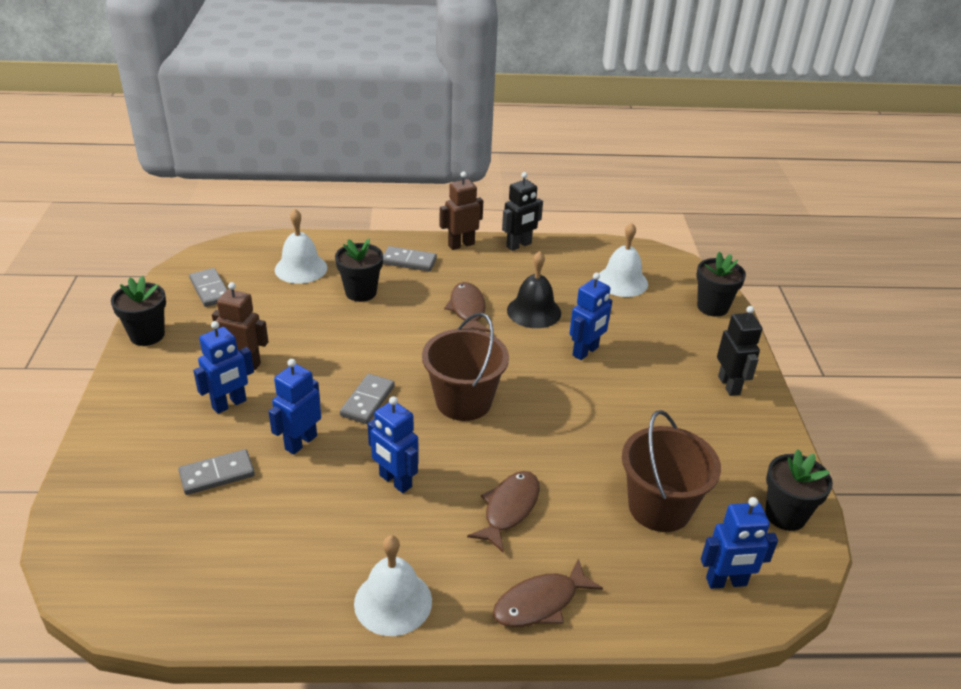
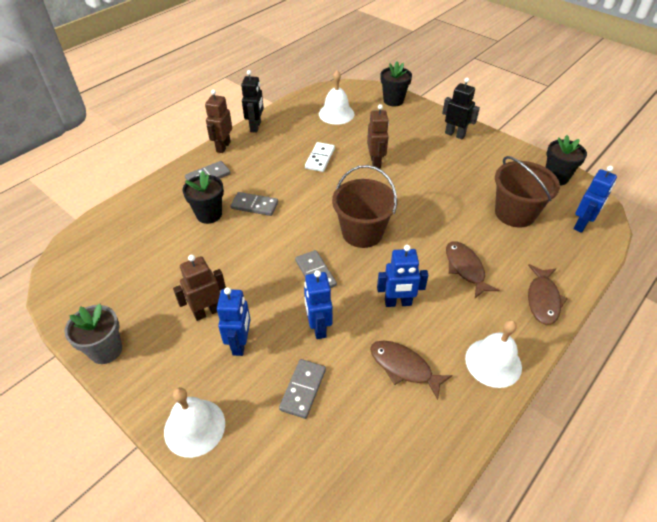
camera: 45 degrees left, 10 degrees up
(147, 335) = (106, 350): black flower pot -> grey flower pot
(210, 289) = (102, 285): grey domino -> grey domino (254, 205)
(301, 268) = (145, 227): white bell -> white bell (194, 427)
(467, 309) = (285, 181): brown fish -> brown fish (404, 367)
(534, 311) = (320, 158): black bell -> white domino
(585, 351) = (375, 162): blue robot -> brown robot

